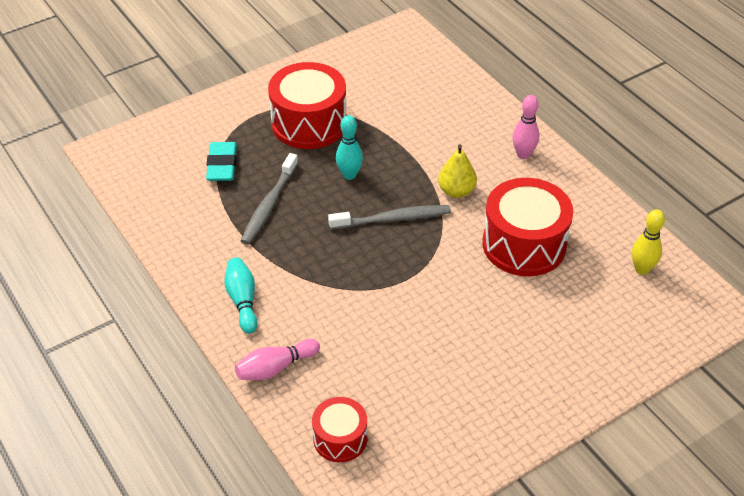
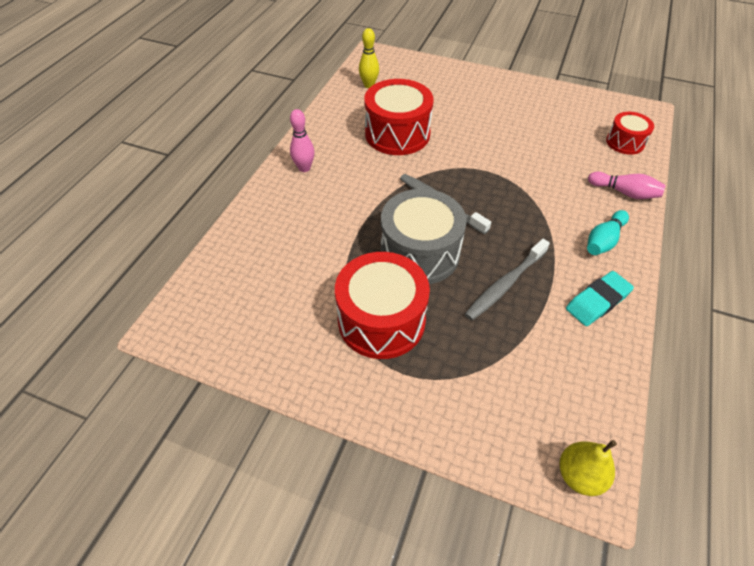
camera: 125 degrees left, 5 degrees up
(222, 165) = (498, 352): turquoise eraser -> turquoise eraser (597, 301)
(269, 205) = (505, 284): grey toothbrush -> grey toothbrush turned 150 degrees clockwise
(349, 175) = (420, 253): turquoise bowling pin -> grey drum
(456, 191) = (378, 184): yellow pear -> yellow pear (579, 475)

